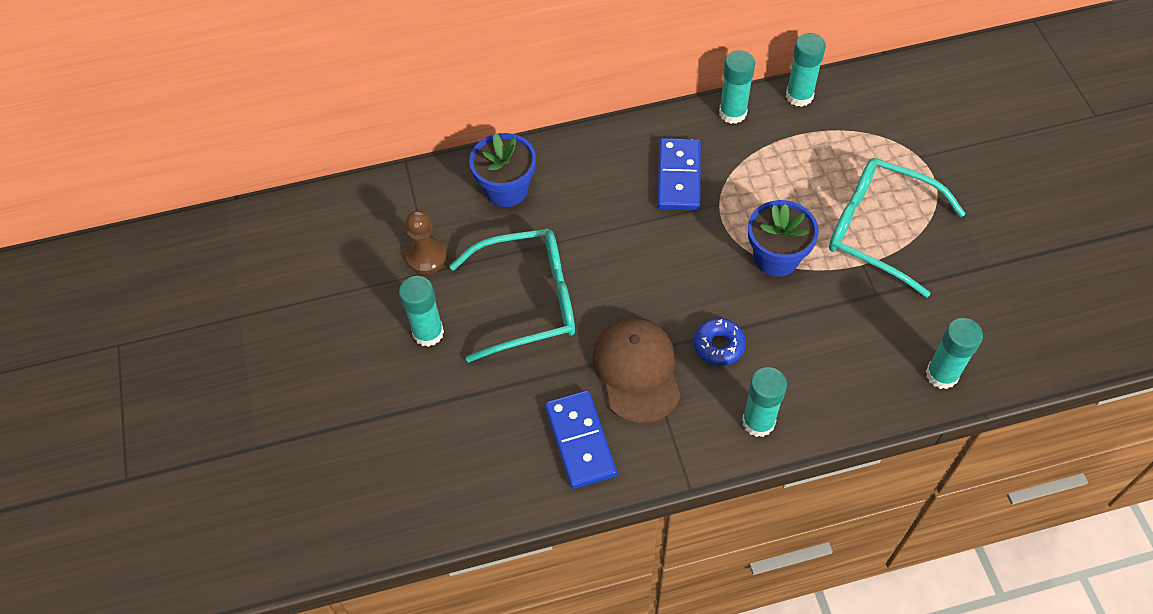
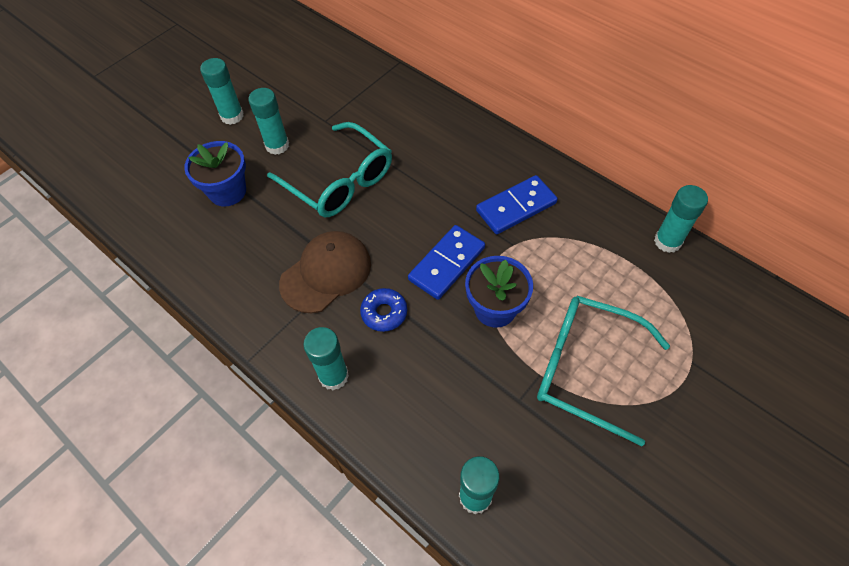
camera: 55 degrees right, 0 degrees up
(427, 257) = (334, 113): brown pawn -> none
(506, 189) = (420, 121): blue flower pot -> blue flower pot (227, 191)
(580, 441) = (246, 271): blue domino -> blue domino (447, 264)
(732, 113) = (607, 208): turquoise glue stick -> turquoise glue stick (232, 116)
(878, 229) = (585, 368): turquoise glasses -> turquoise glasses turned 60 degrees counterclockwise

